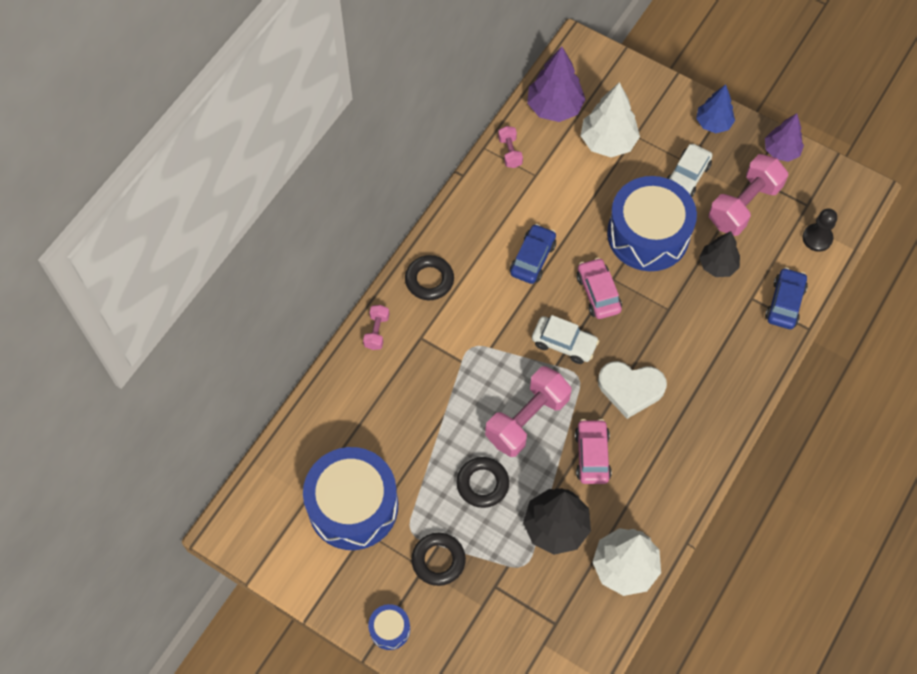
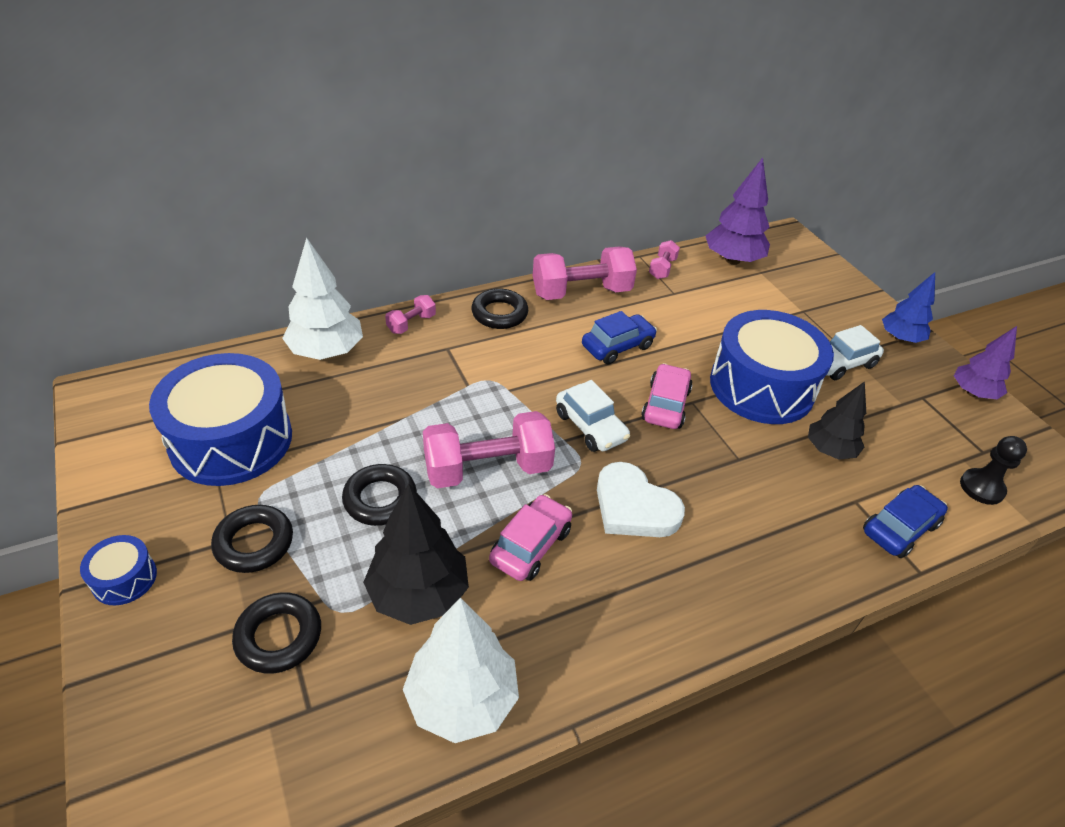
camera: 30 degrees right, 20 degrees down
(505, 600) = (279, 636): none -> black ring
(608, 142) = (769, 303): white tree -> white tree (326, 352)
(744, 205) = (897, 415): pink dumbbell -> pink dumbbell (581, 292)

